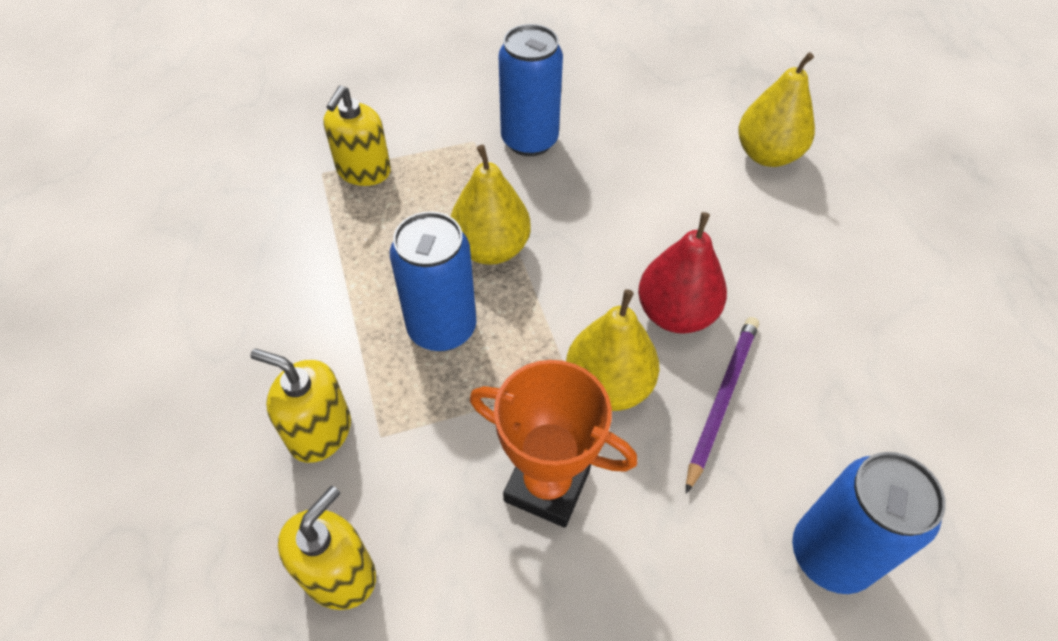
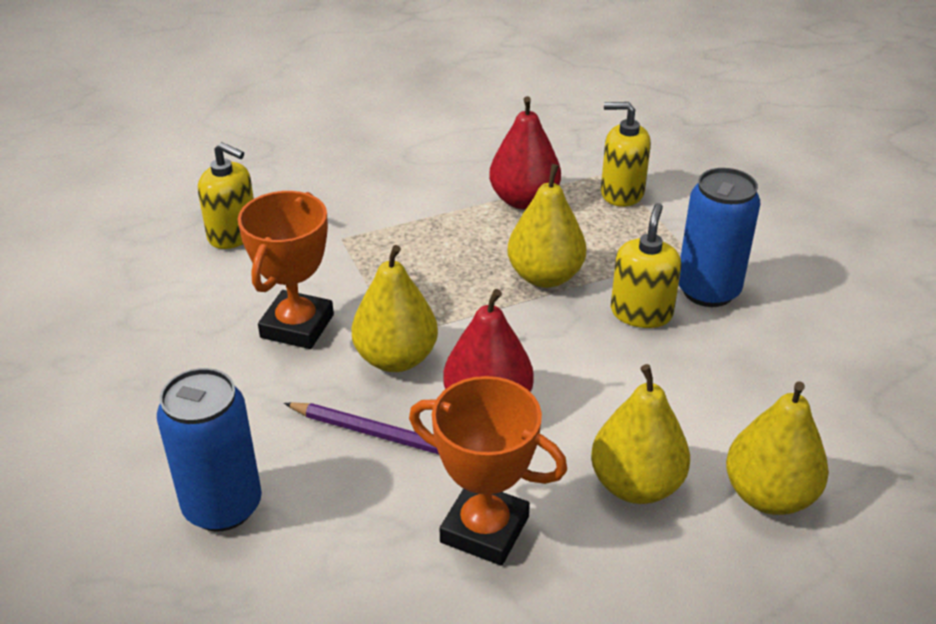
camera: 85 degrees right, 15 degrees down
(320, 432) = (344, 210): yellow soap dispenser -> yellow soap dispenser (641, 313)
(353, 250) = (524, 200): none -> red pear
(442, 328) = (447, 257): blue can -> none
(765, 226) = (636, 485): none -> yellow pear
(826, 330) = (484, 529): none -> orange trophy

